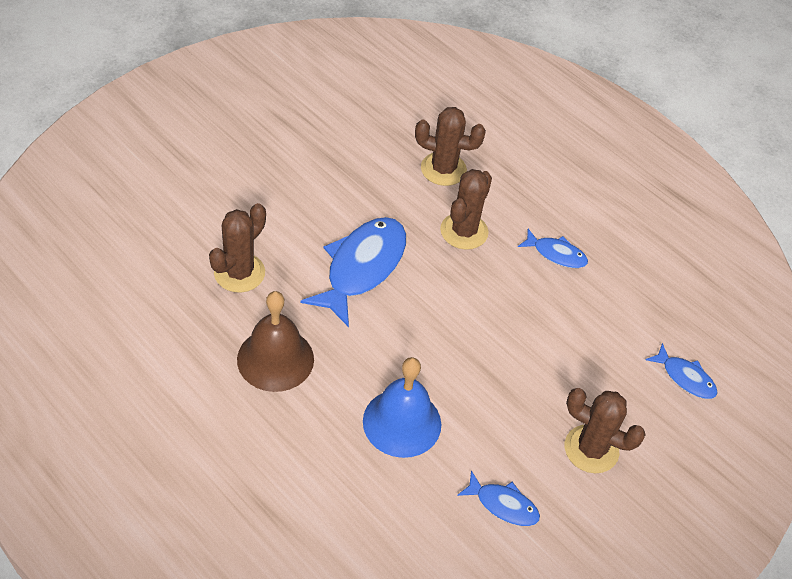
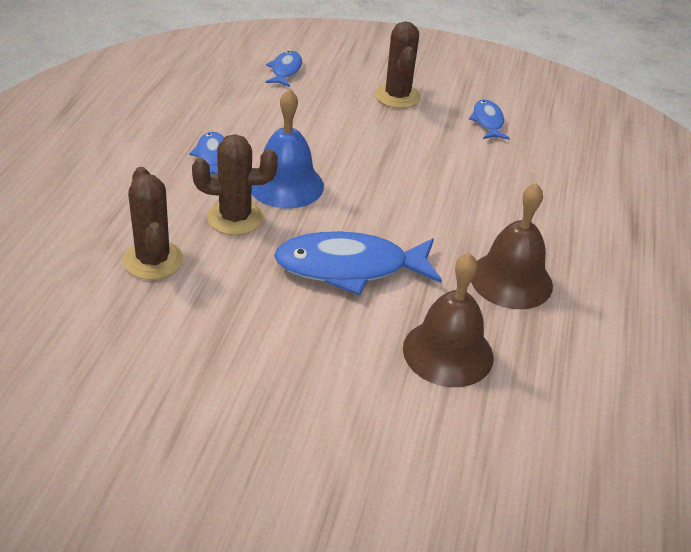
camera: 120 degrees left, 10 degrees down
(239, 273) = (448, 352): brown cactus -> brown bell
(402, 422) = (482, 186): blue bell -> blue bell (286, 185)

